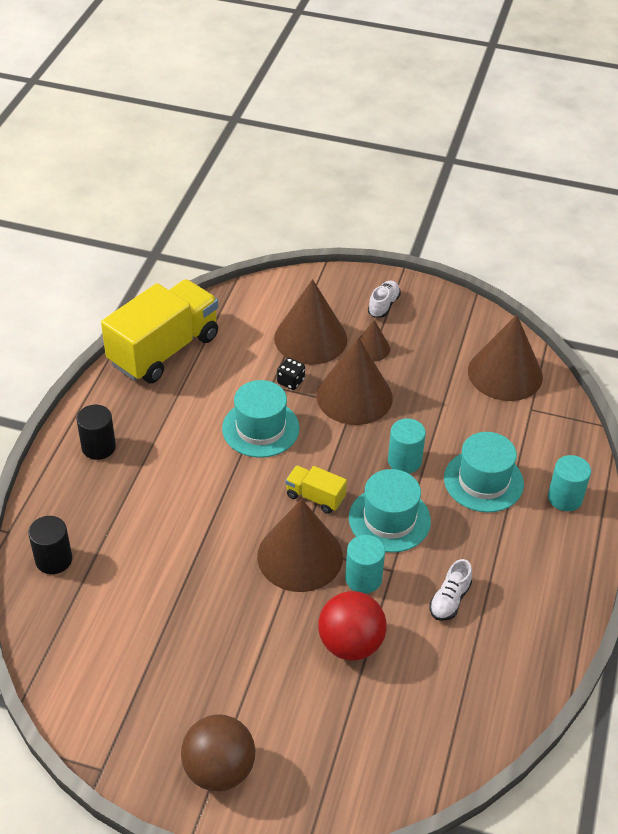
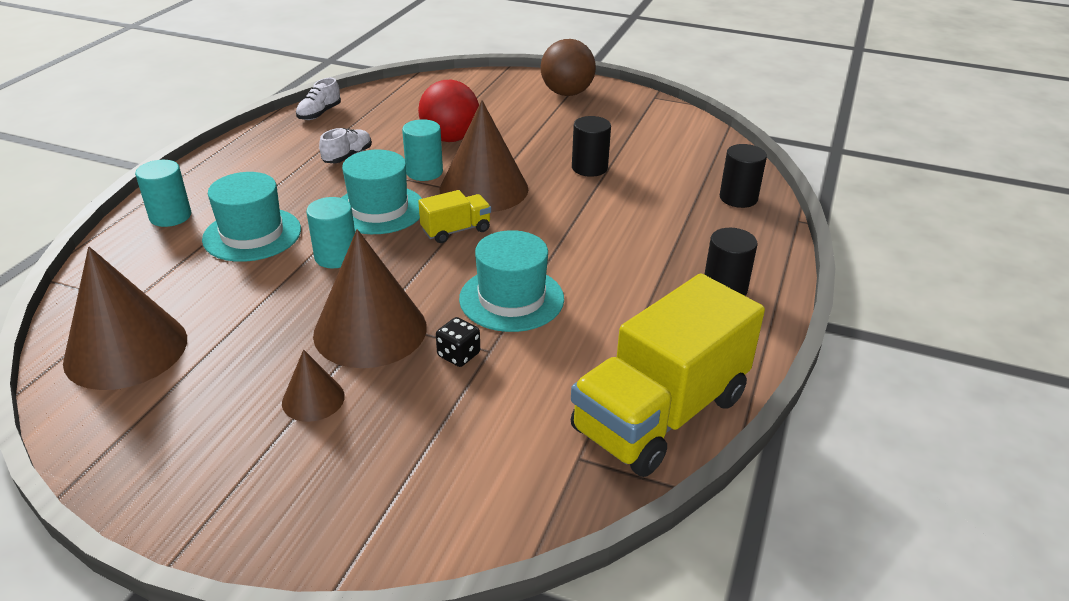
camera: 175 degrees left, 10 degrees down
(196, 599) = (589, 168): none -> black cylinder
(310, 338) = (410, 421): brown cone -> none
(315, 497) = (456, 230): yellow truck -> yellow truck turned 60 degrees counterclockwise
(383, 305) = (253, 479): white shoe -> white shoe (319, 113)

